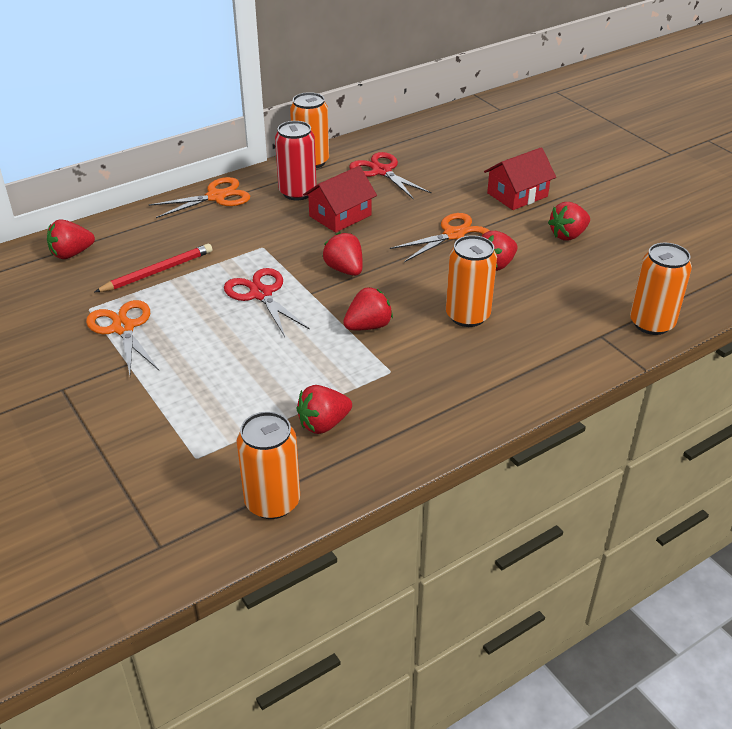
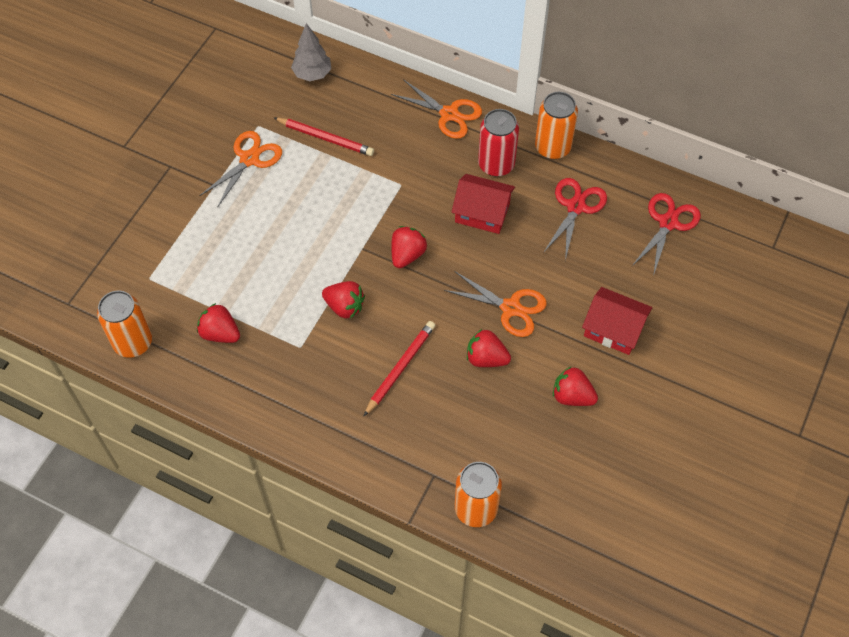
camera: 60 degrees right, 20 degrees up
(71, 254) = (312, 74): red strawberry -> grey tree
(261, 294) = (340, 217): red scissors -> red scissors (668, 223)
(467, 316) = (400, 368): orange can -> red pencil

